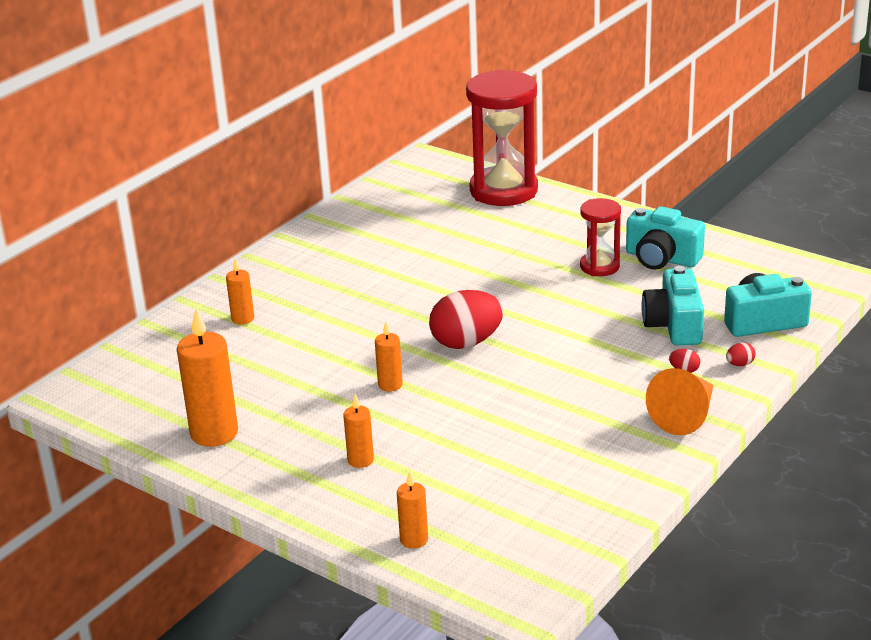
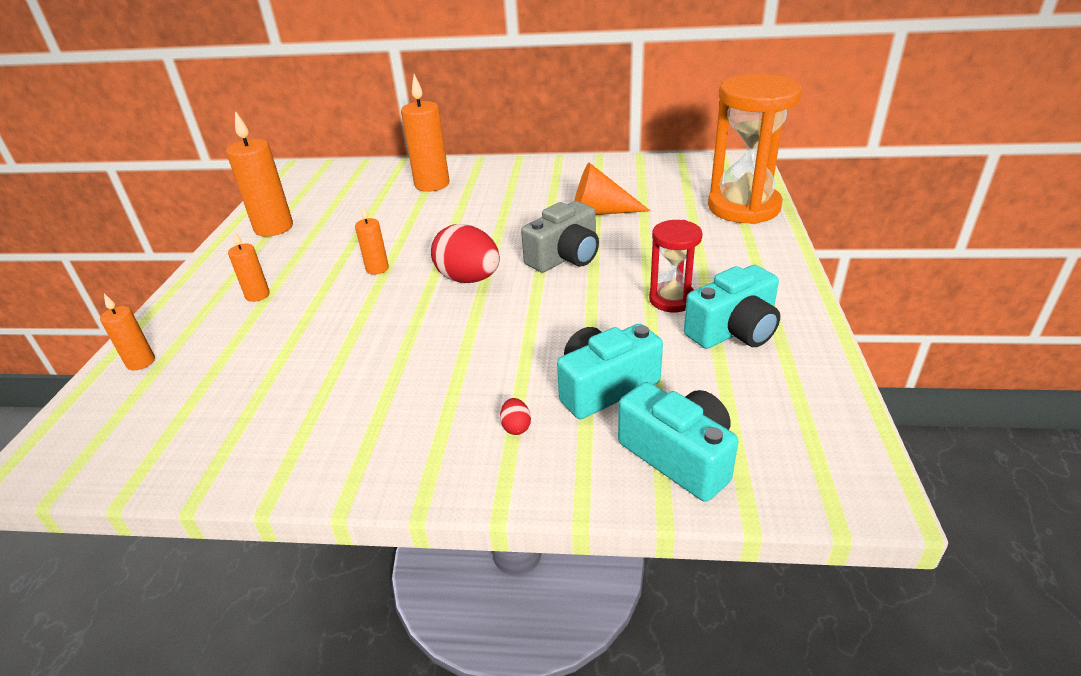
camera: 60 degrees right, 5 degrees up
(243, 318) = (432, 184): orange candle -> orange candle, size x1.88
(485, 289) = (565, 257): none -> grey camera
(503, 190) = (743, 207): red hourglass -> orange hourglass
(661, 258) = (734, 331): turquoise camera -> turquoise camera turned 120 degrees counterclockwise
(686, 415) = (421, 461): orange cone -> orange cone (600, 212)
(740, 364) = (562, 469): red egg -> none

